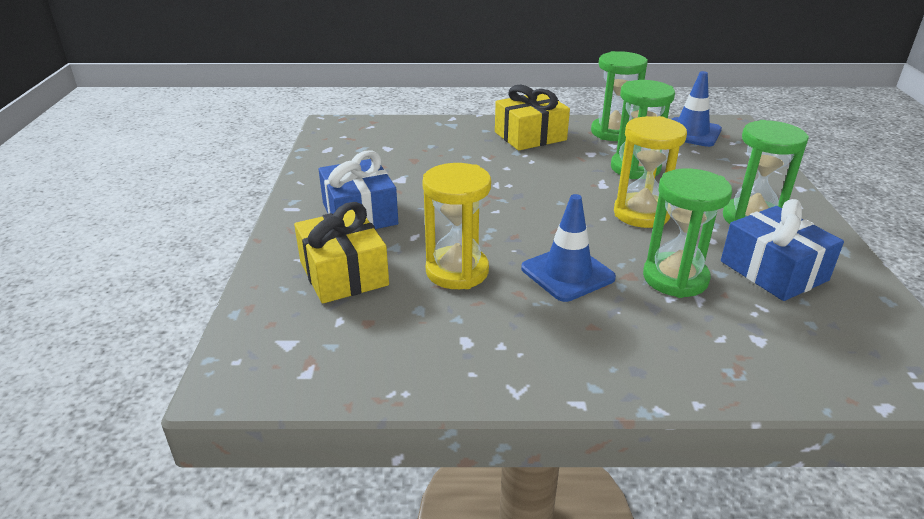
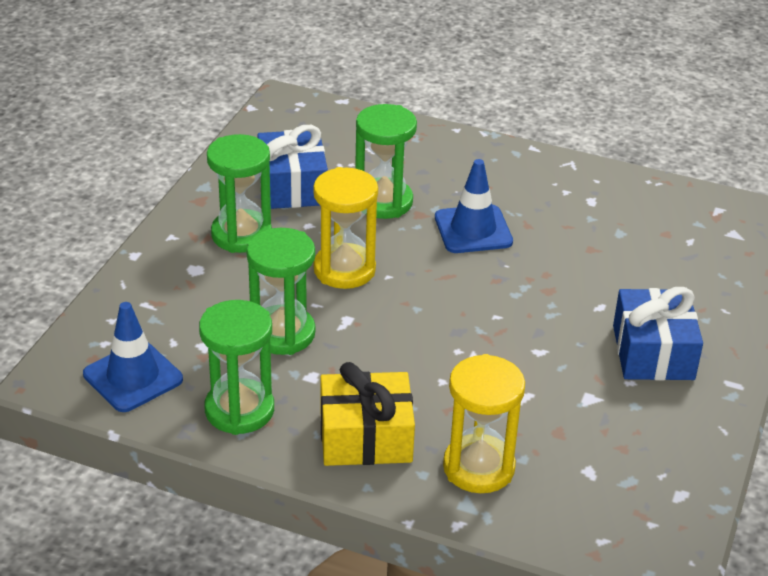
camera: 160 degrees left, 5 degrees up
(343, 273) = (681, 282): yellow gift -> none
(457, 271) = (573, 257): yellow hourglass -> yellow hourglass (478, 467)

